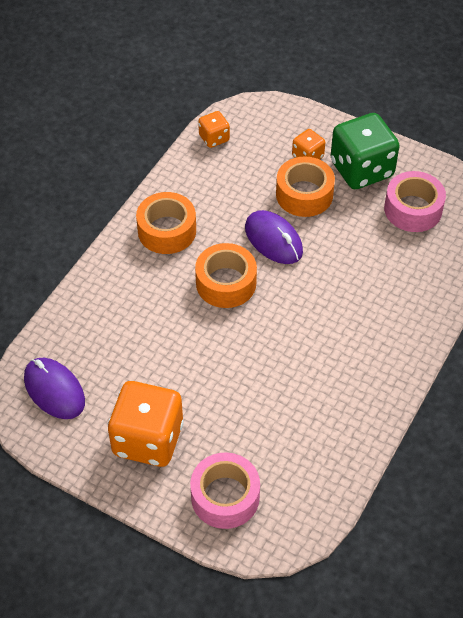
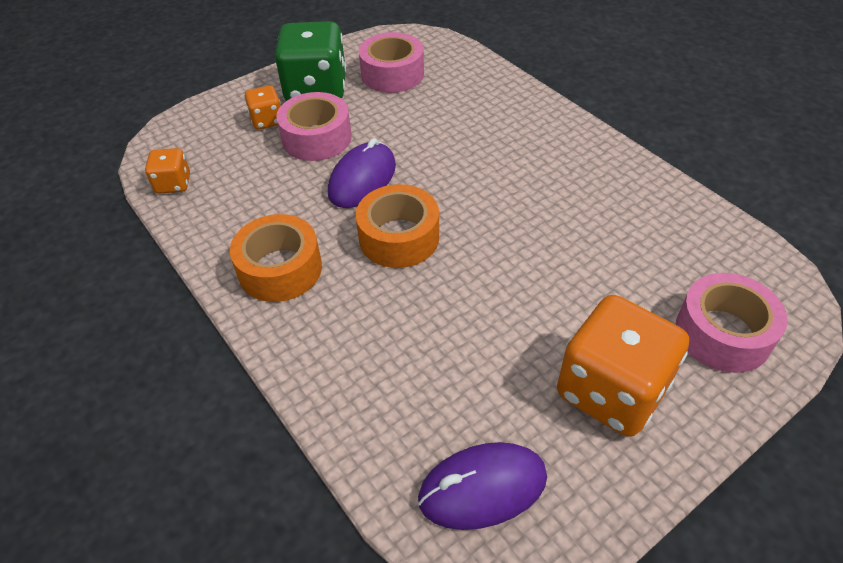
camera: 65 degrees left, 5 degrees down
(273, 240) = (362, 179): purple mouse -> purple mouse turned 45 degrees counterclockwise
(304, 194) = (317, 138): orange tape -> pink tape

